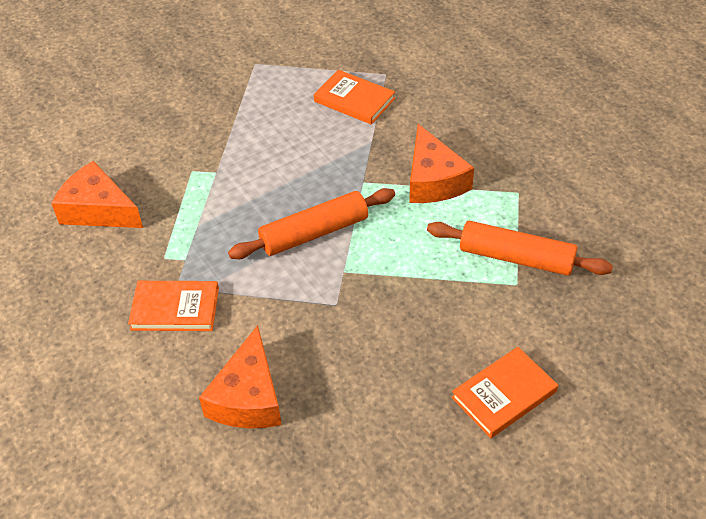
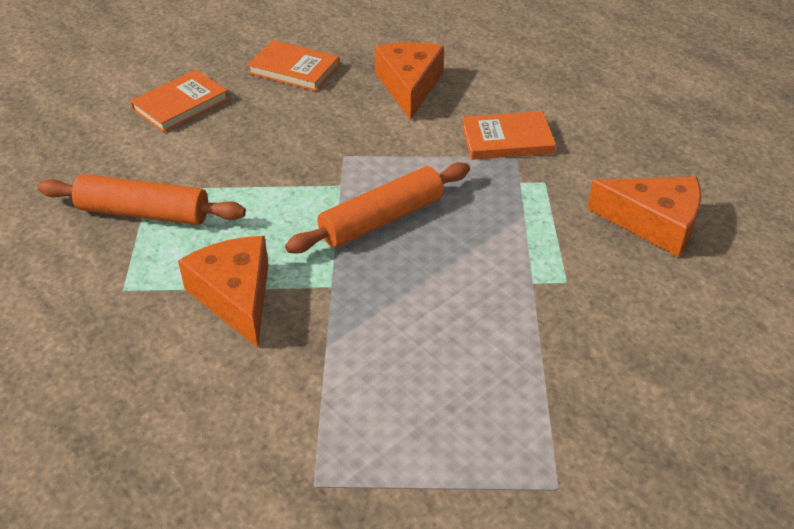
camera: 170 degrees right, 5 degrees down
(354, 100) = (362, 421): orange book -> orange book (294, 69)

